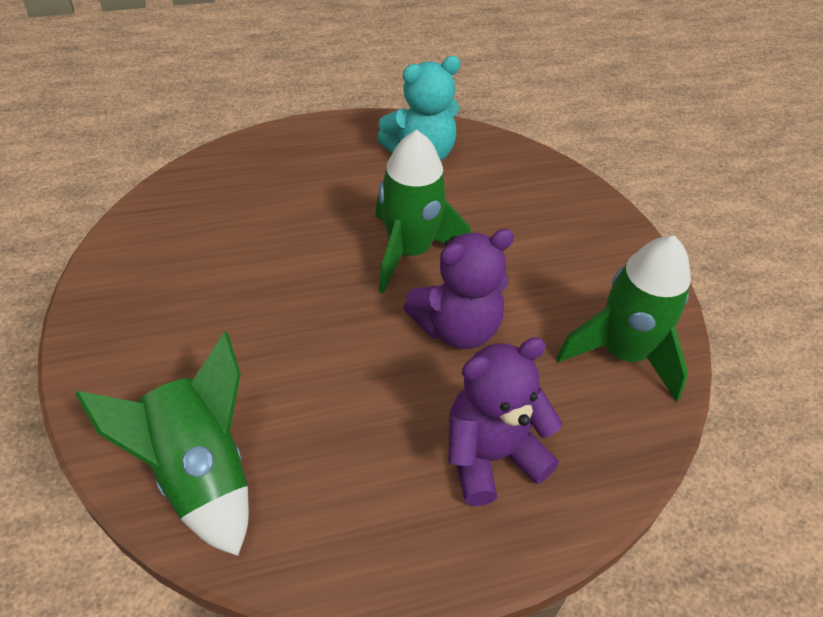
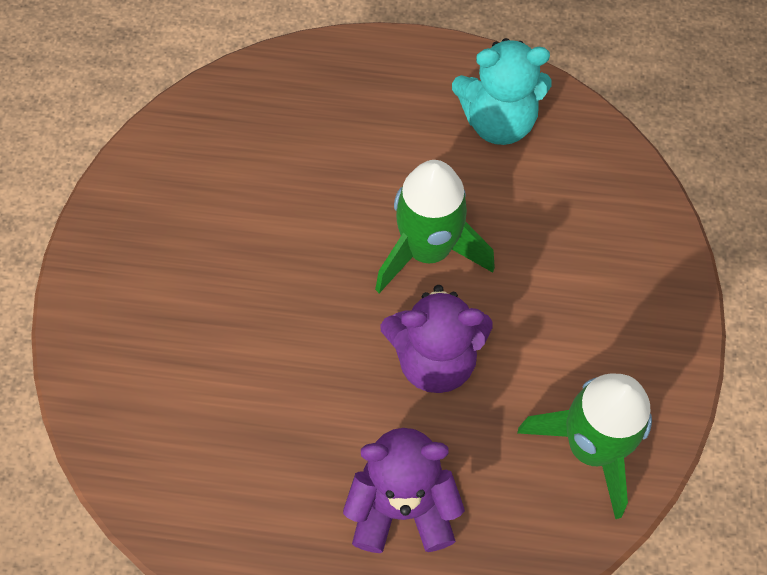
camera: 25 degrees right, 15 degrees up
(200, 473) = (142, 428): green rocket -> none

